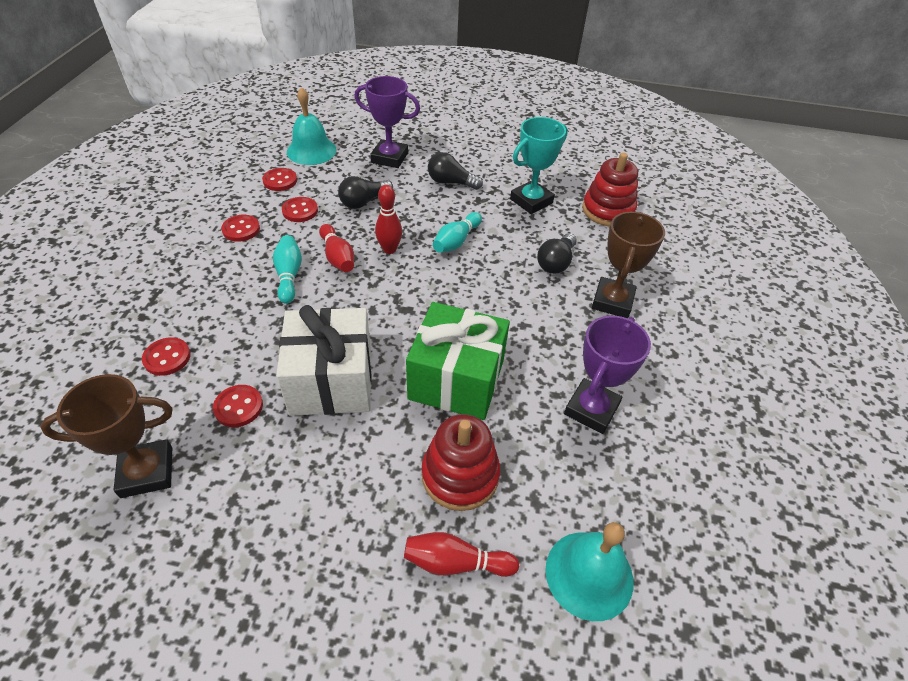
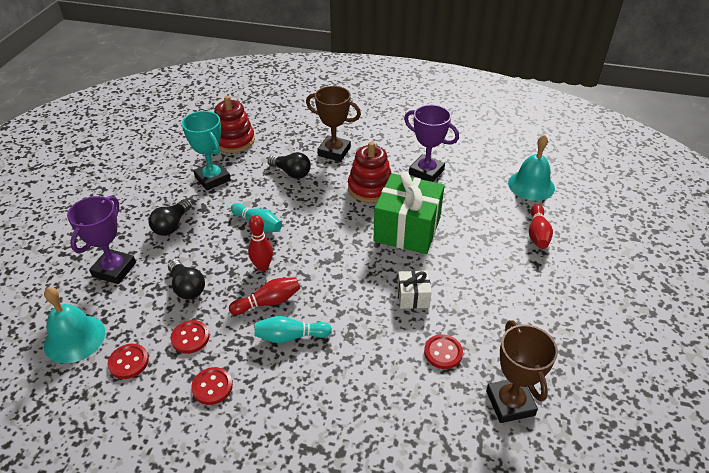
camera: 85 degrees left, 5 degrees down
(167, 358) = (394, 416): red button -> none
(331, 381) = (413, 297): white gift -> white gift, size x0.47
(460, 475) = (482, 230): red stacking toy -> red stacking toy (370, 188)

